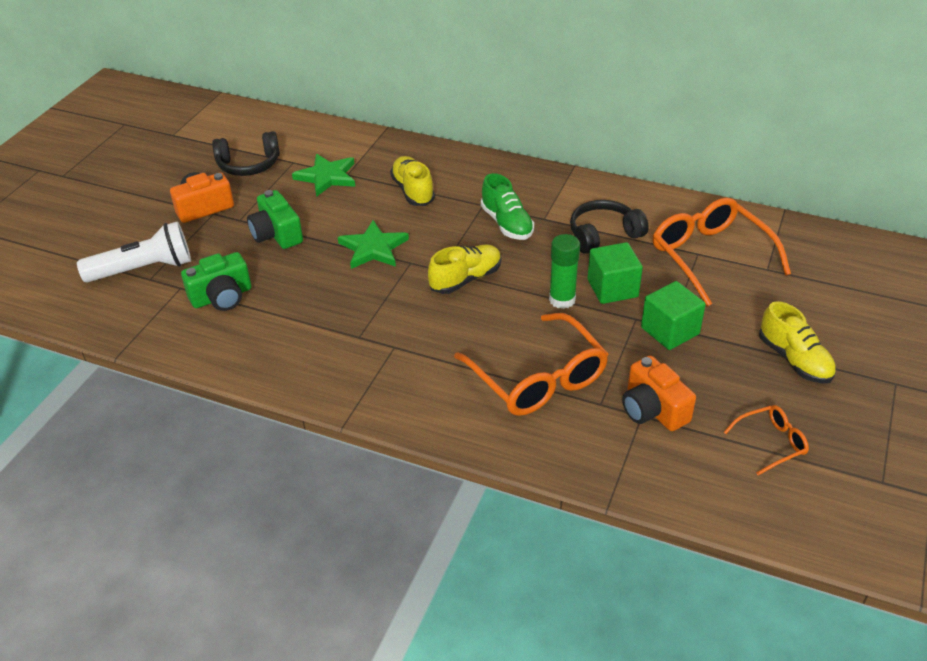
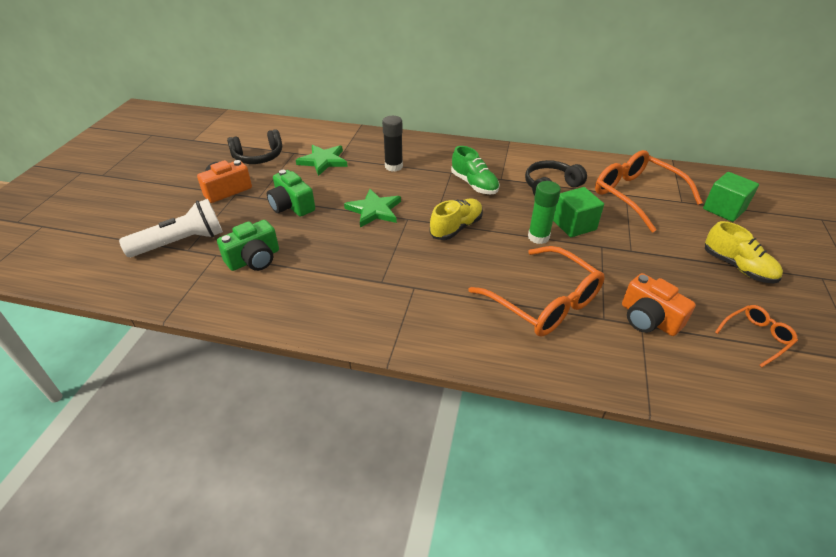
camera: 10 degrees left, 0 degrees up
(413, 191) = (393, 166): yellow shoe -> black glue stick
(670, 331) = (632, 253): green cube -> green cube (724, 209)

